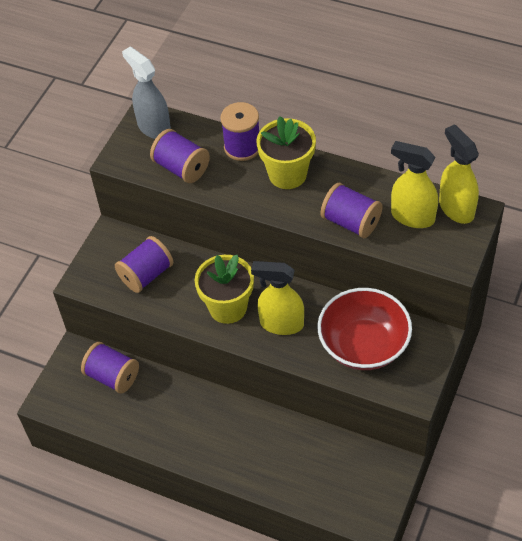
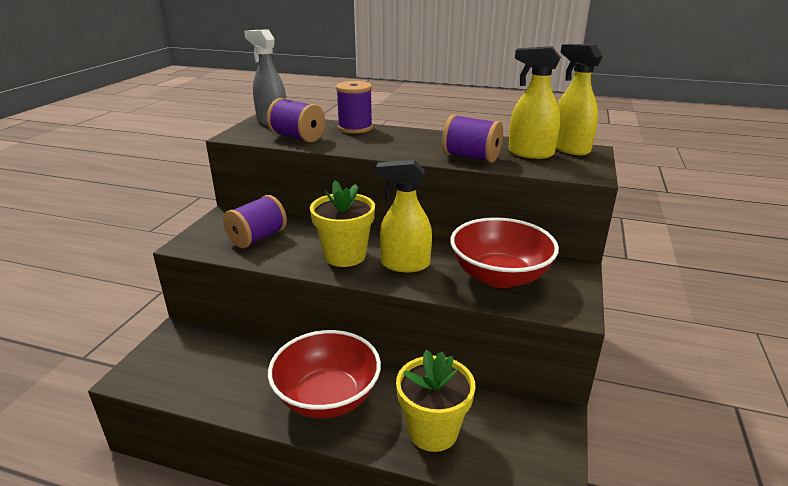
camera: 10 degrees left, 25 degrees down
(112, 376) = (213, 350): purple spool -> none
(211, 433) = (327, 397): none -> red bowl
(287, 174) = (400, 138): yellow flower pot -> yellow flower pot (433, 431)

